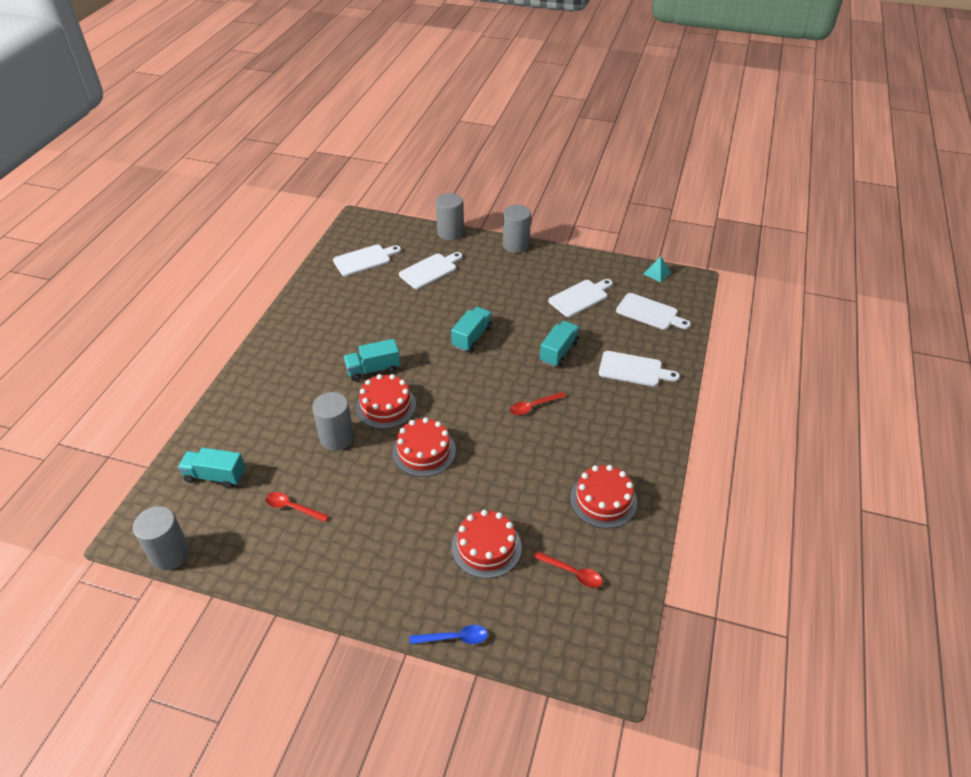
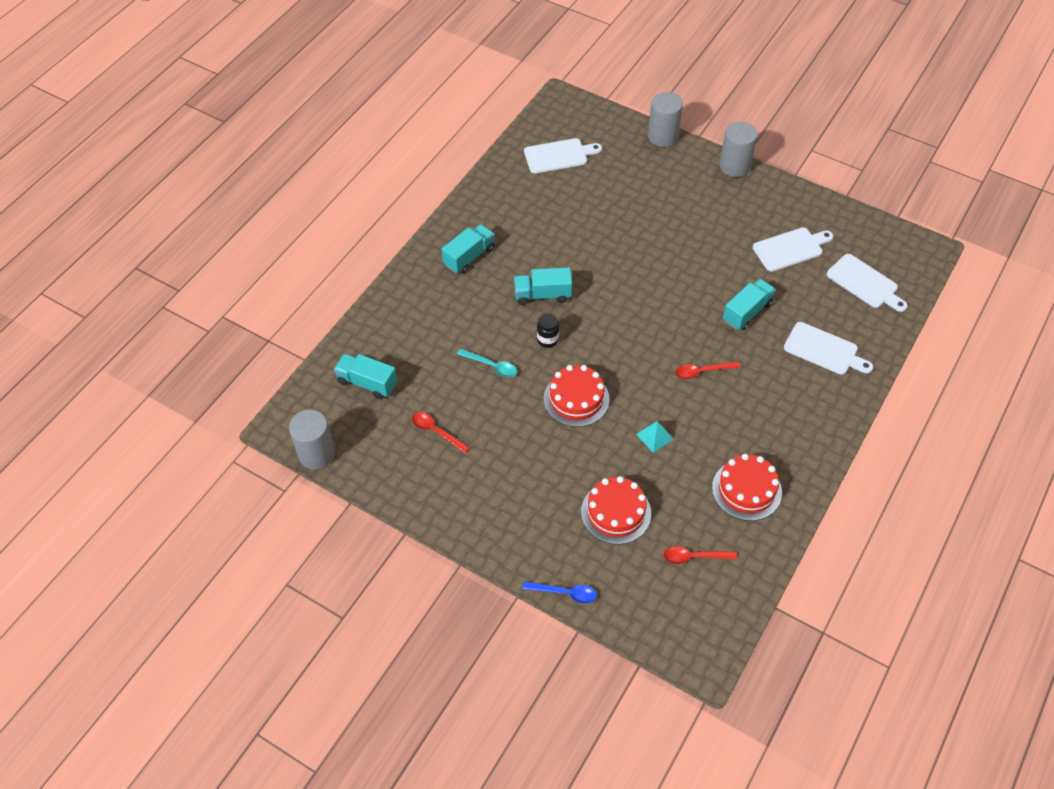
camera: 15 degrees right, 10 degrees up
(337, 438) = (491, 366): grey cylinder -> turquoise spoon
(386, 406) = (547, 340): red cake -> black jar
(430, 270) = (629, 182): white cutting board -> none
(472, 337) = (656, 276): turquoise truck -> turquoise truck (469, 257)
(572, 573) = (694, 557): red spoon -> red spoon turned 135 degrees clockwise
(657, 273) = (890, 233): turquoise pyramid -> turquoise pyramid (654, 436)

